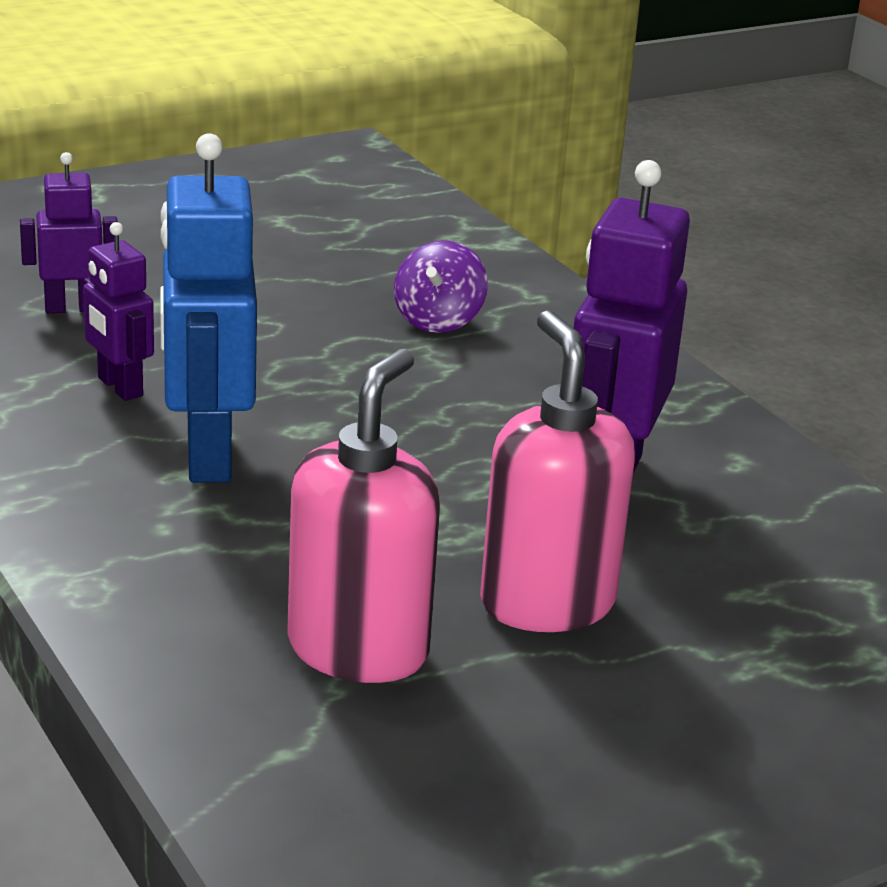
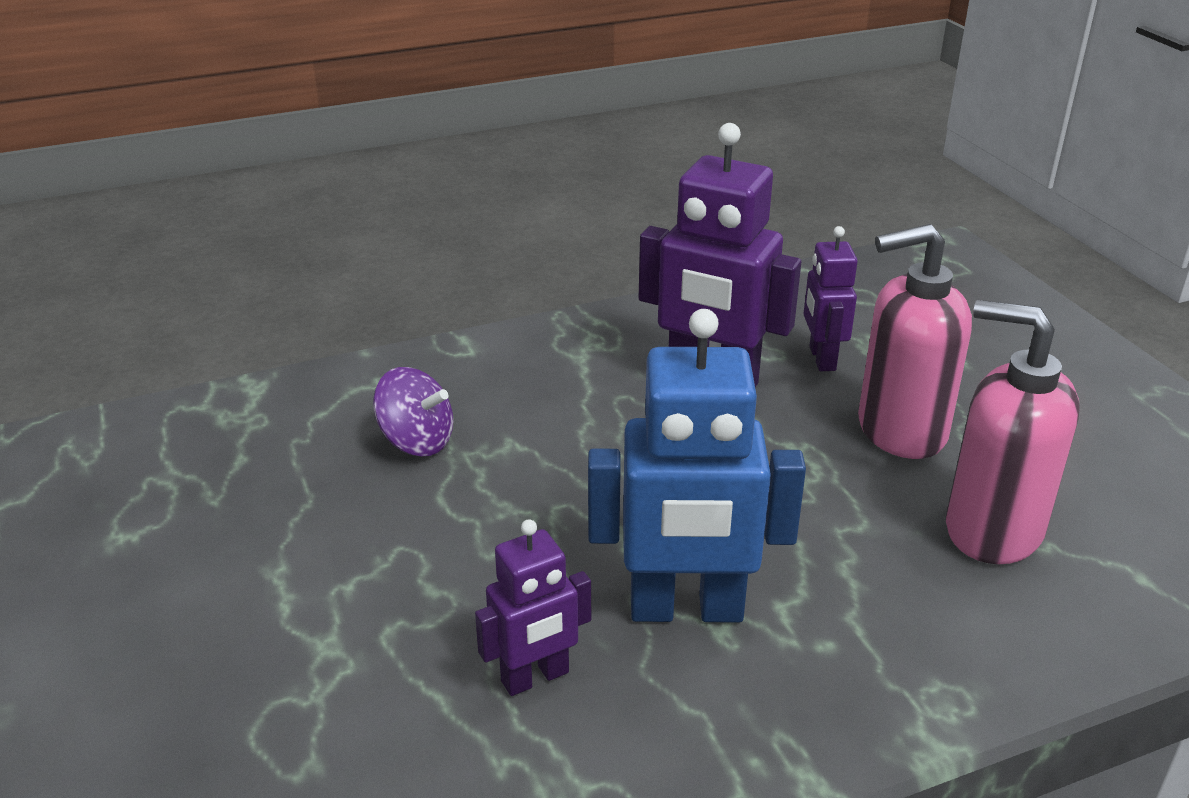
camera: 80 degrees left, 5 degrees up
(72, 308) = (318, 724): purple robot -> purple robot (821, 358)

